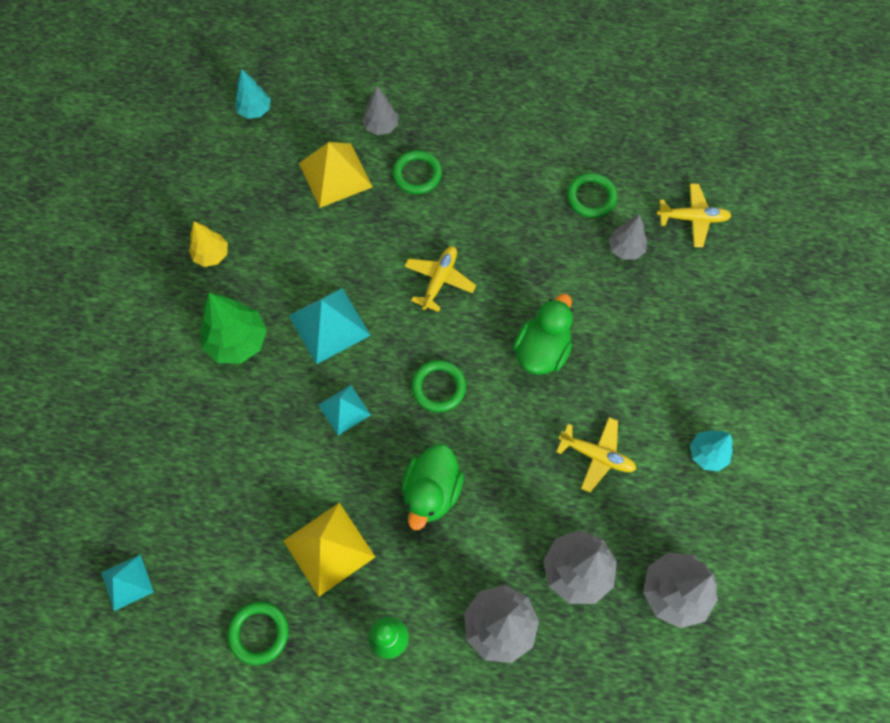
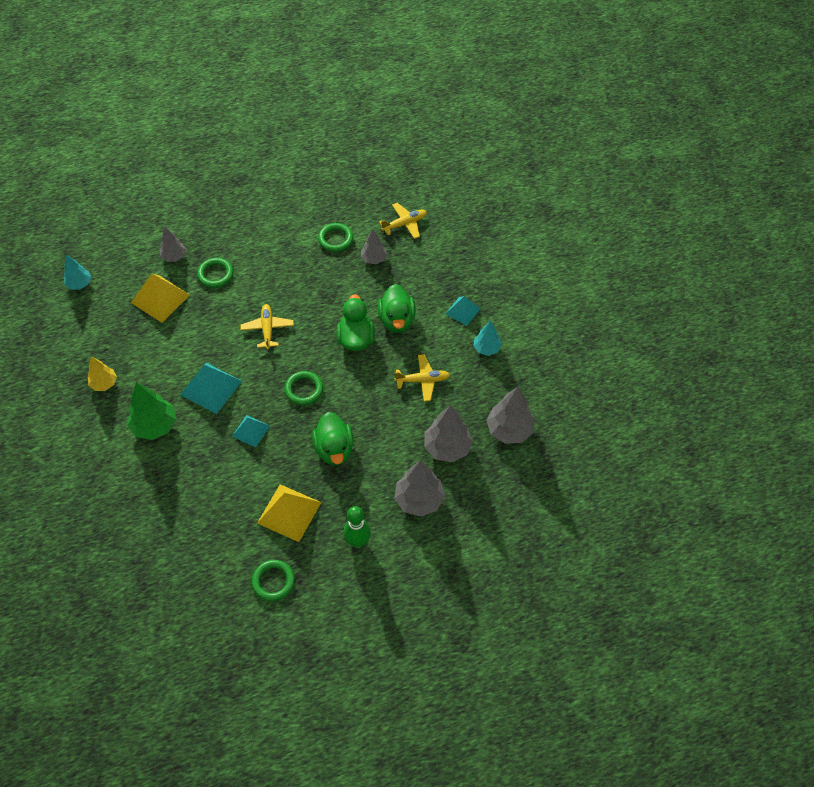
camera: 30 degrees left, 10 degrees down
(127, 582) = (168, 599): turquoise pyramid -> turquoise pyramid (463, 311)
(609, 351) = (397, 320): none -> green duck

